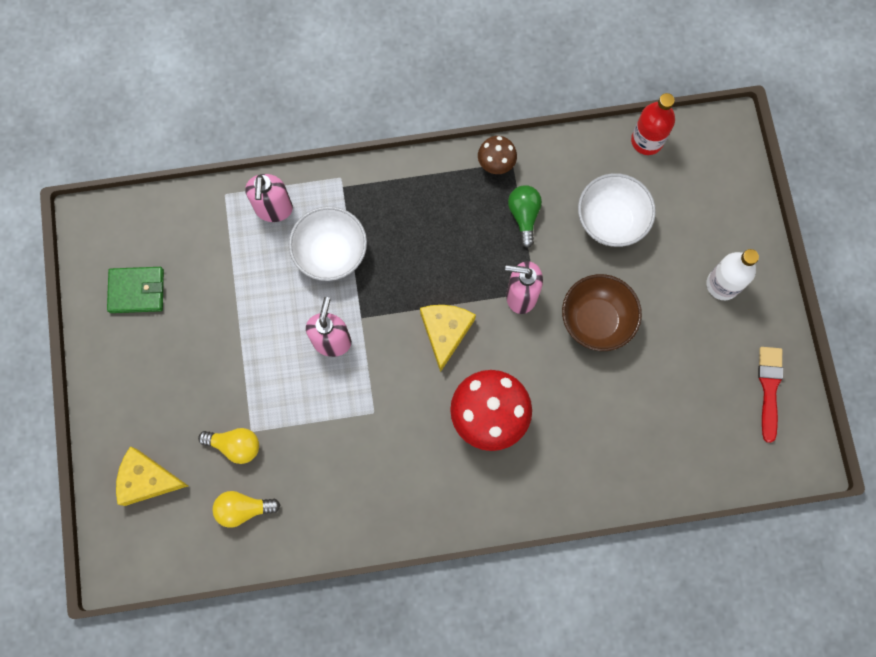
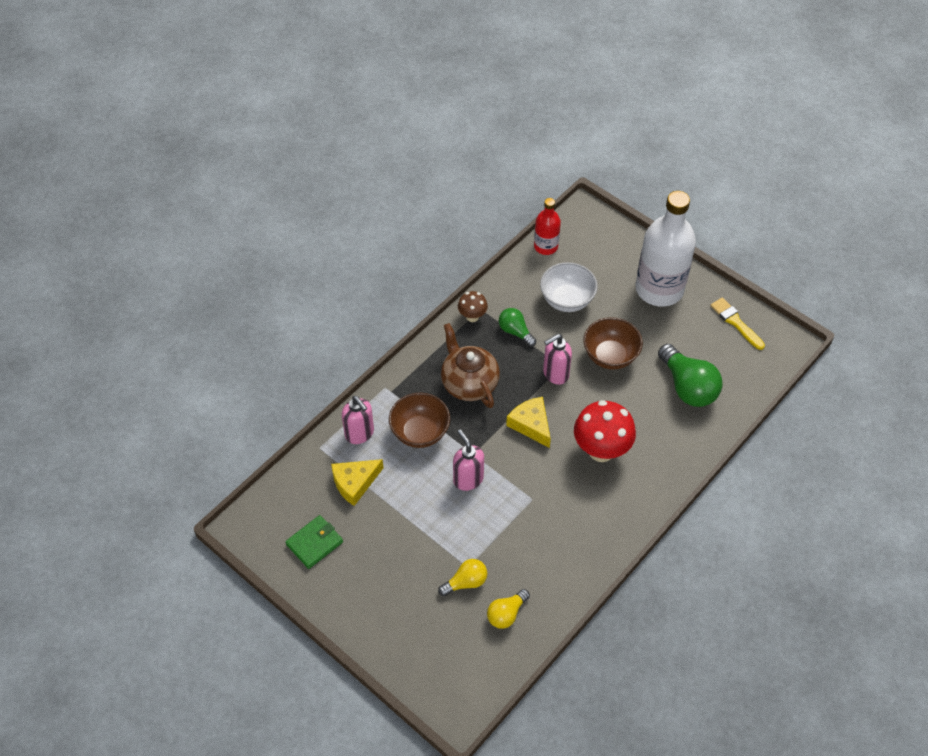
camera: 40 degrees left, 20 degrees down
(147, 479) = (428, 646): yellow cheese -> yellow cheese (355, 483)
(331, 253) = (420, 432): white bowl -> brown bowl
(425, 237) = (469, 383): none -> brown teapot
(644, 420) = (688, 387): none -> green light bulb
(722, 284) = (659, 289): white bottle -> white bottle, size x1.96
(769, 388) = (735, 322): red brush -> yellow brush

